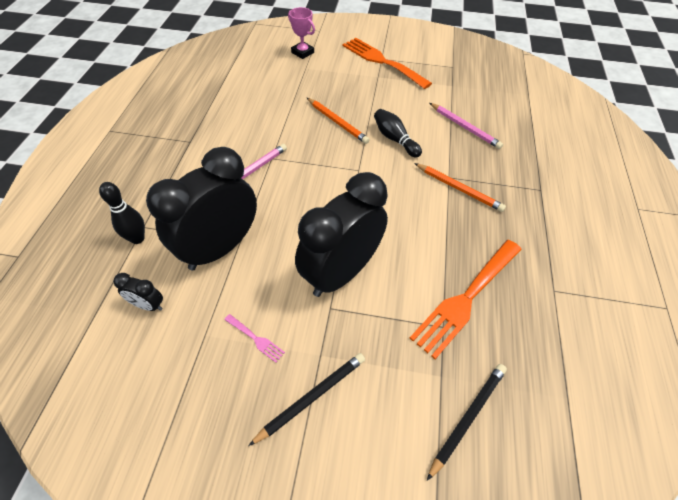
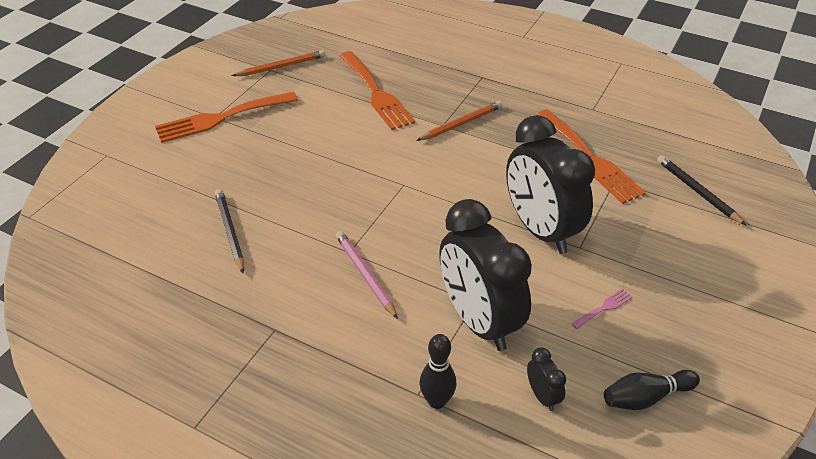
camera: 70 degrees left, 10 degrees down
(148, 305) = (542, 396): black clock -> black clock turned 60 degrees counterclockwise
(302, 52) = (148, 182): pink trophy -> none
(312, 397) = (670, 279): black pencil -> black pencil (230, 231)
(337, 122) = (315, 182): orange pencil -> orange pencil (281, 66)
(394, 139) = (369, 145): black bowling pin -> black bowling pin (645, 397)
(464, 127) = (376, 93): pink pencil -> orange fork

